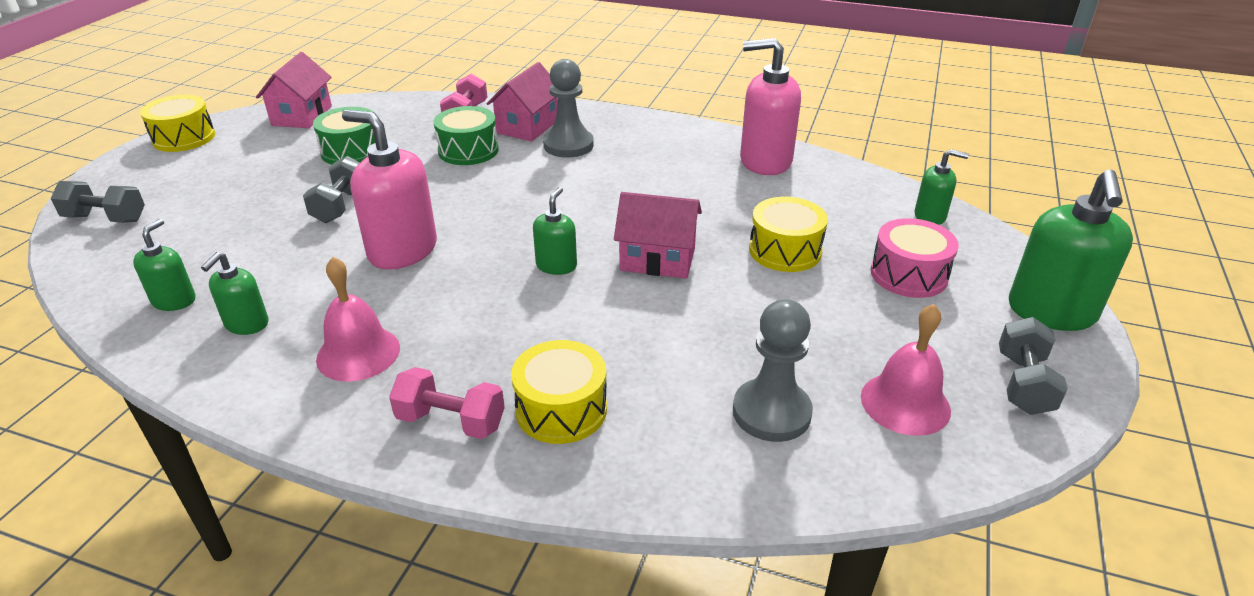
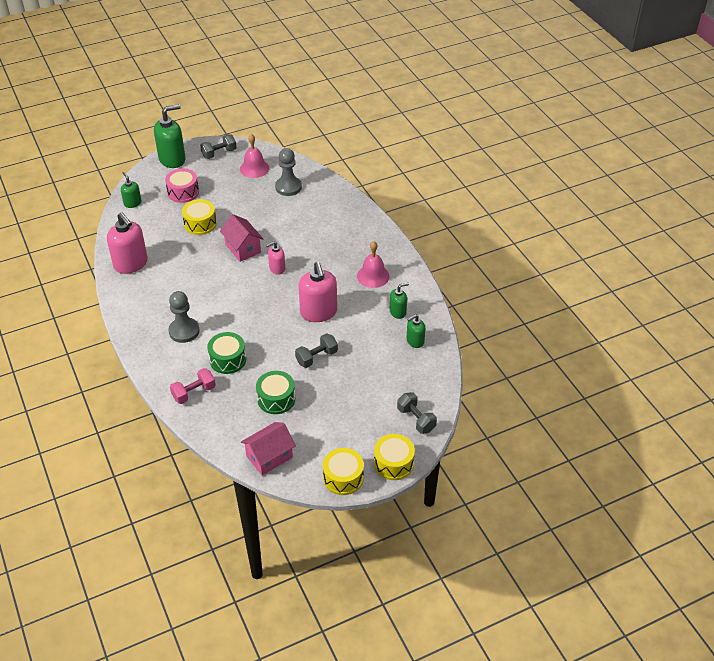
camera: 135 degrees left, 10 degrees up
(451, 421) = (368, 237): pink dumbbell -> none
(527, 126) = (181, 359): pink house -> none
(556, 265) = (277, 268): green soap dispenser -> pink soap dispenser
(561, 409) = (337, 221): yellow drum -> yellow drum (393, 463)

